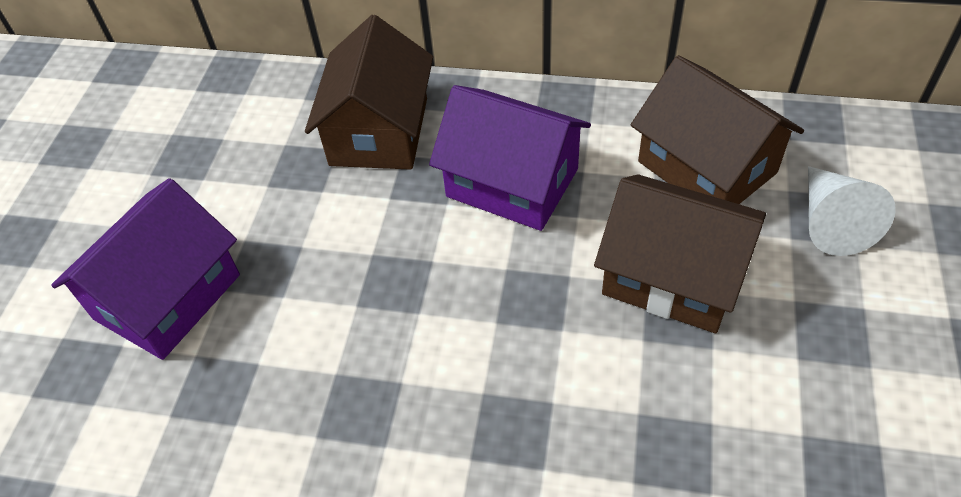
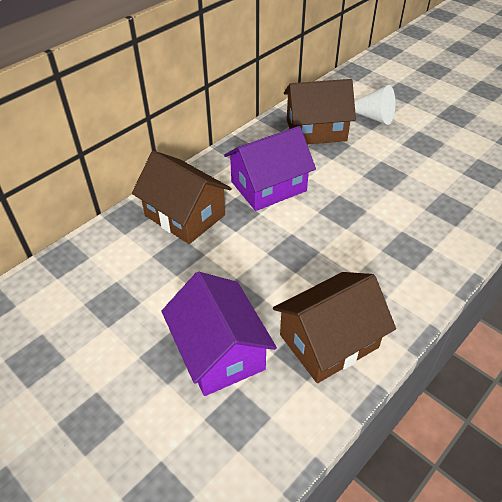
camera: 60 degrees left, 5 degrees down
(672, 276) = (365, 167): brown house -> brown house (329, 341)

